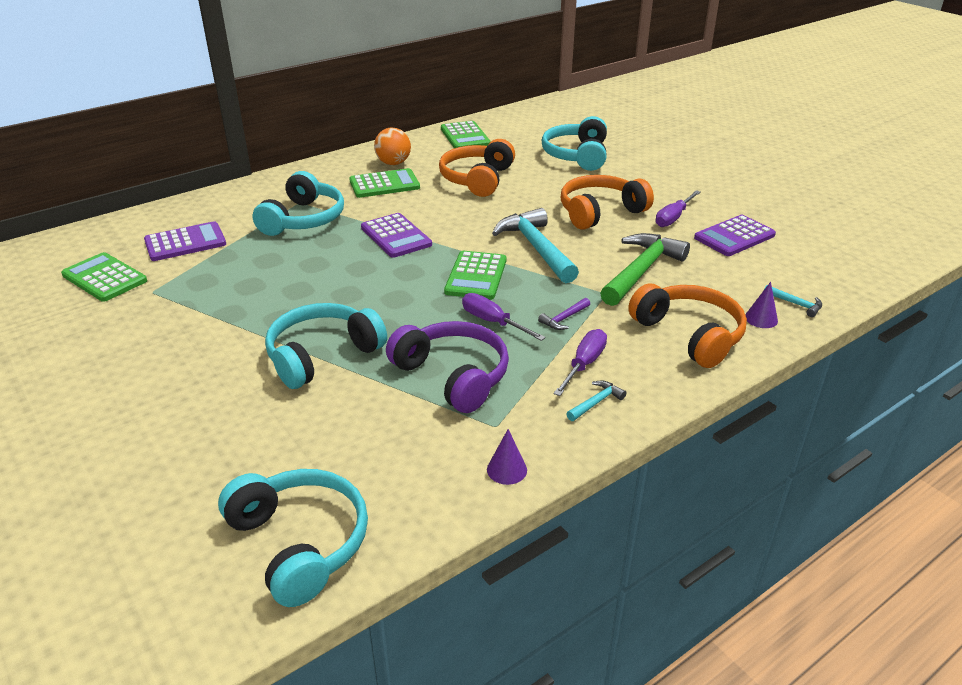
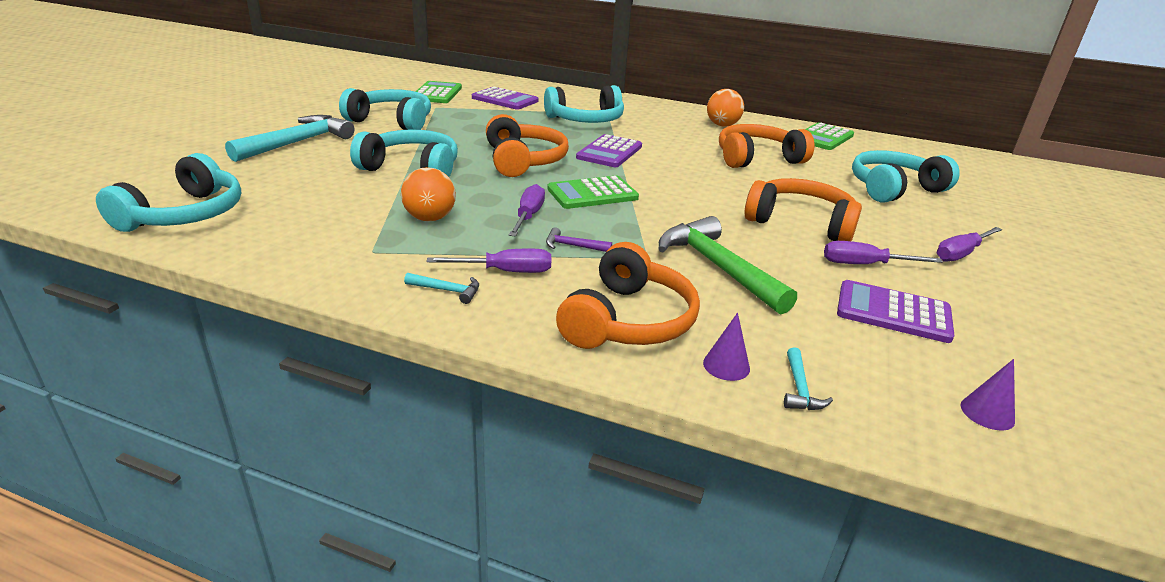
camera: 55 degrees right, 5 degrees down
(163, 333) = (392, 121): none -> turquoise headphones
(370, 286) = (524, 161): none -> orange headphones
(384, 184) = (682, 130): green calculator -> none
(453, 375) = (430, 218): purple headphones -> orange ball
(507, 469) = (313, 269): purple cone -> purple cone (987, 413)
(536, 248) = (679, 208): turquoise hammer -> turquoise hammer (297, 143)
(641, 271) = (718, 267): green hammer -> green hammer turned 120 degrees counterclockwise
(681, 181) = (961, 254): none -> purple screwdriver

